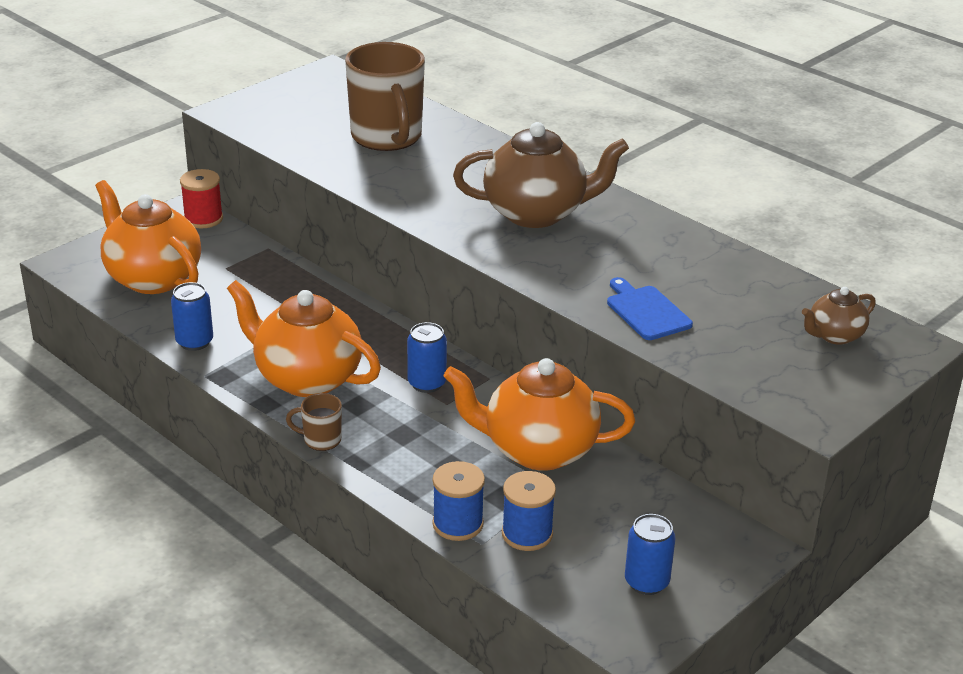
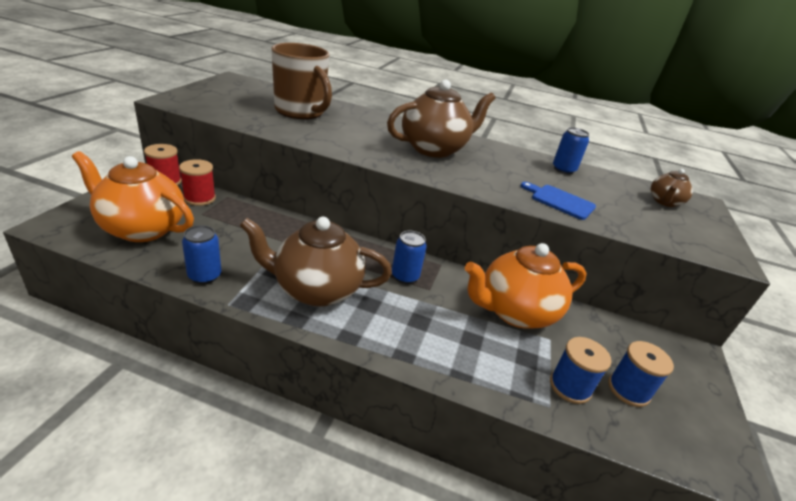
camera: 30 degrees left, 0 degrees up
(233, 247) = (199, 198): none -> red spool
(306, 378) = (316, 289): orange teapot -> brown teapot
(321, 440) = (362, 342): brown mug -> none
(458, 524) = (519, 393): blue spool -> blue spool (628, 390)
(646, 582) = (675, 404): blue can -> blue can (563, 170)

